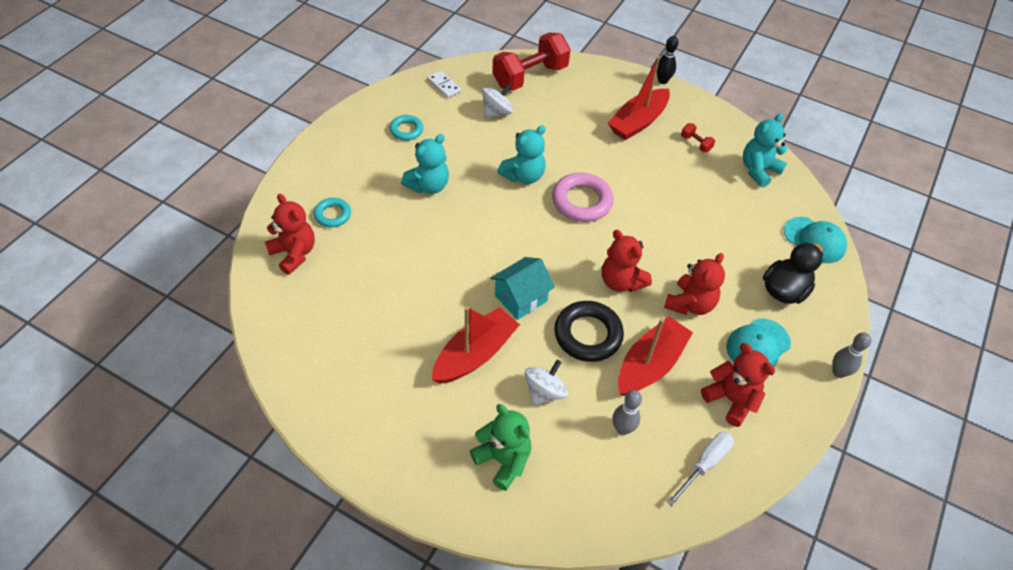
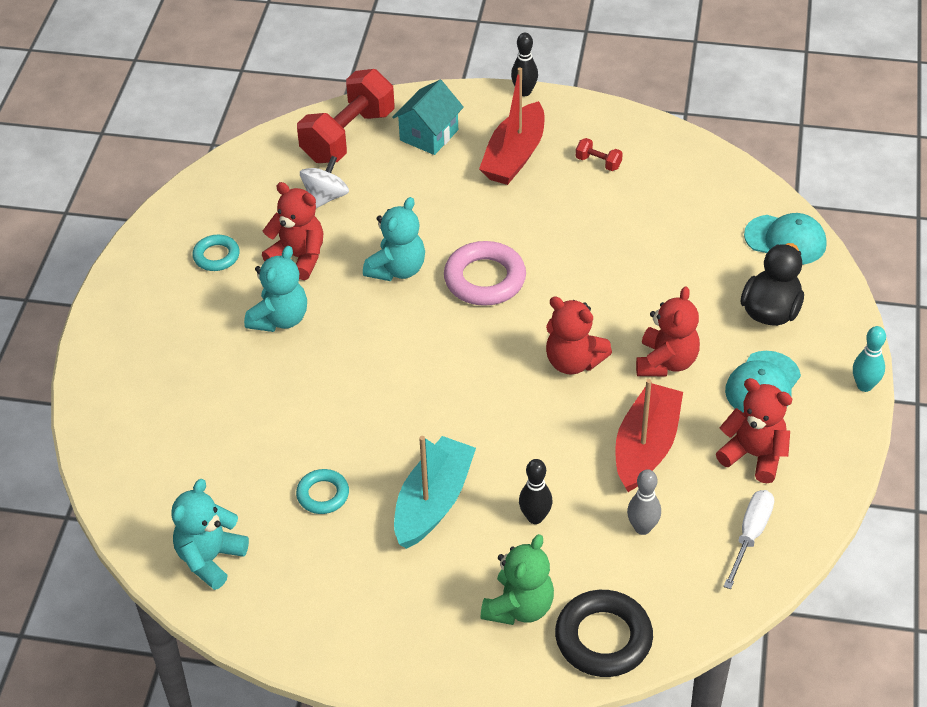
camera: 15 degrees left, 5 degrees down
(294, 253) = (147, 457): red teddy bear -> red teddy bear (298, 257)
(332, 215) = (173, 394): turquoise ring -> turquoise ring (323, 495)
(444, 86) = (239, 182): white domino -> none
(475, 354) = (433, 502): red boat -> turquoise boat
(503, 460) = (519, 607): green teddy bear -> green teddy bear turned 90 degrees clockwise
(521, 298) = (460, 420): turquoise house -> turquoise house (429, 135)
(544, 392) = (535, 517): white spinning top -> black bowling pin
(588, 334) = (559, 436): black ring -> black ring (603, 638)
(758, 170) = (688, 174): turquoise teddy bear -> turquoise teddy bear (210, 559)
(838, 372) = (864, 386): grey bowling pin -> turquoise bowling pin

